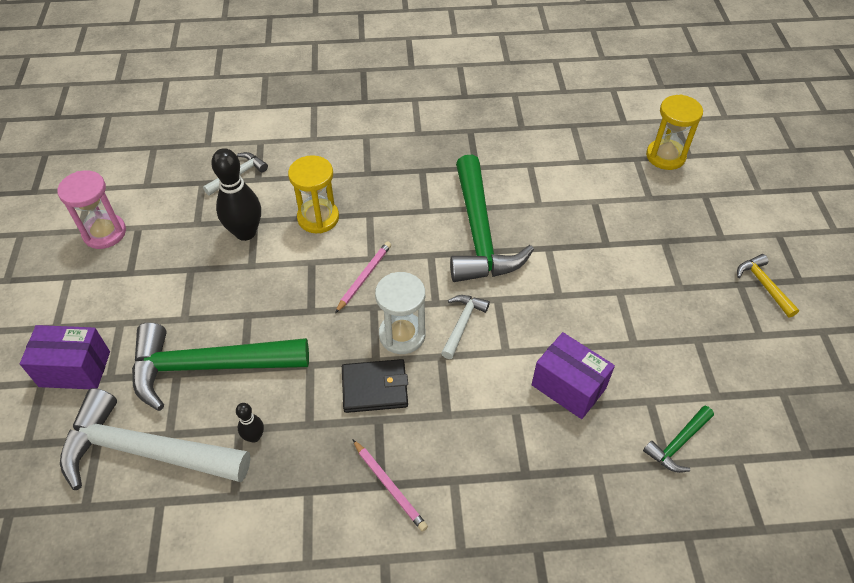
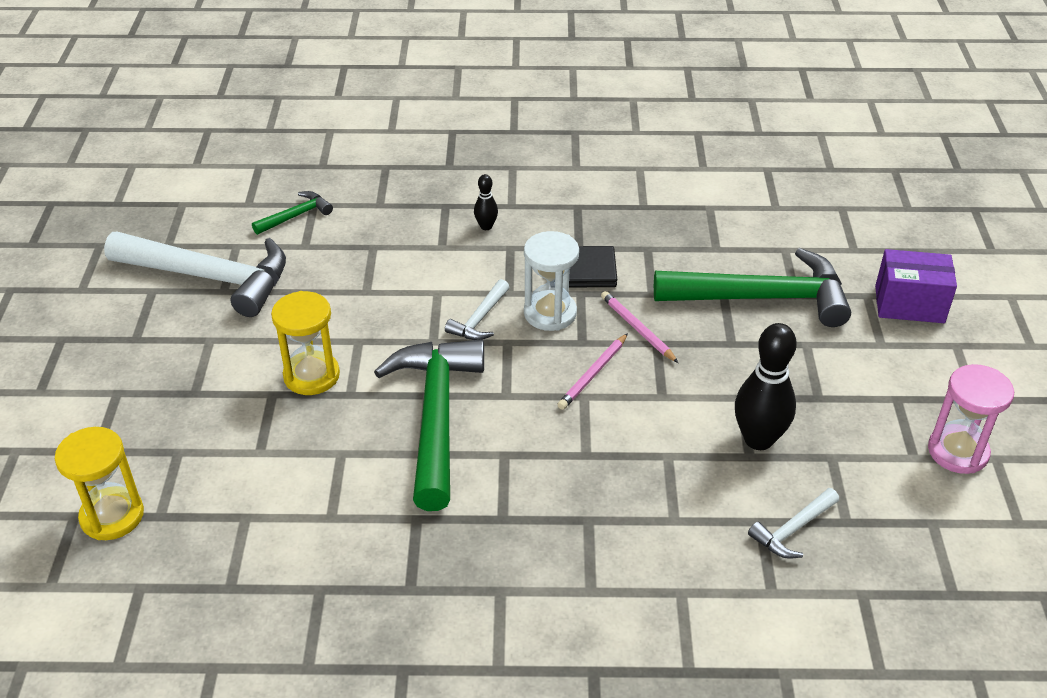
camera: 175 degrees left, 10 degrees down
(145, 451) = (803, 239): white hammer -> white hammer (211, 278)
(254, 437) = (700, 242): black bowling pin -> black bowling pin (486, 226)
(318, 218) = (659, 453): yellow hourglass -> yellow hourglass (311, 376)
(389, 486) = (570, 205): pink pencil -> pink pencil (637, 329)
(568, 386) = (381, 260): purple box -> none
(763, 285) = (108, 336): yellow hammer -> none

